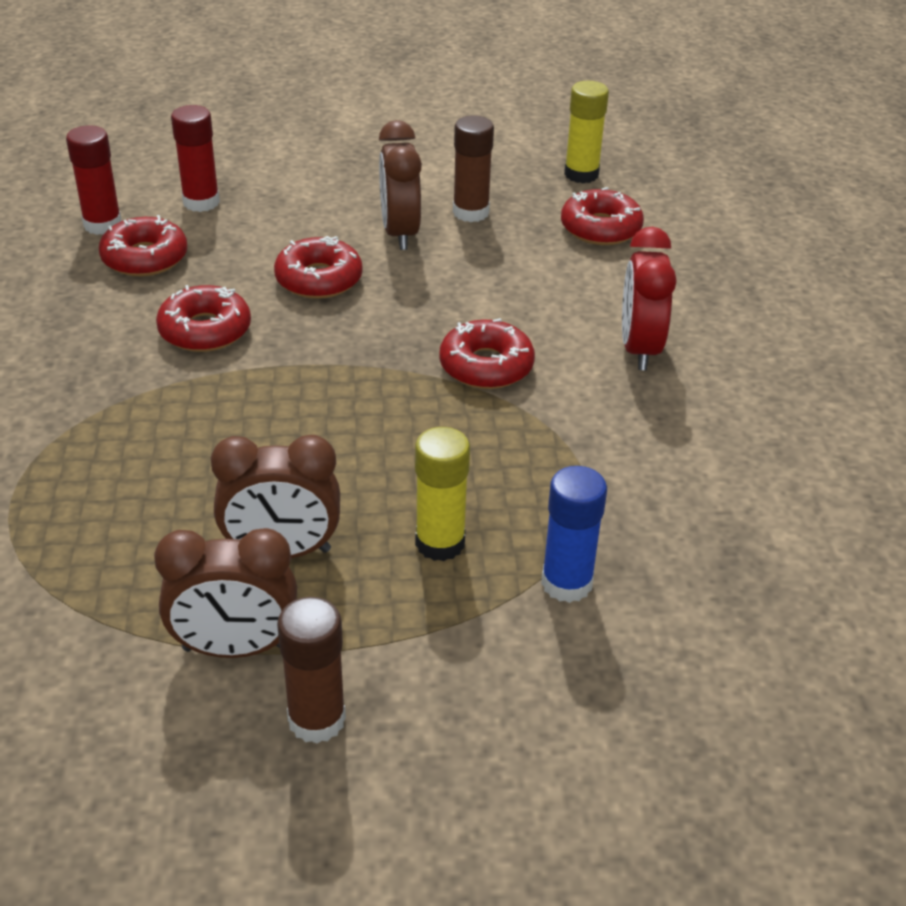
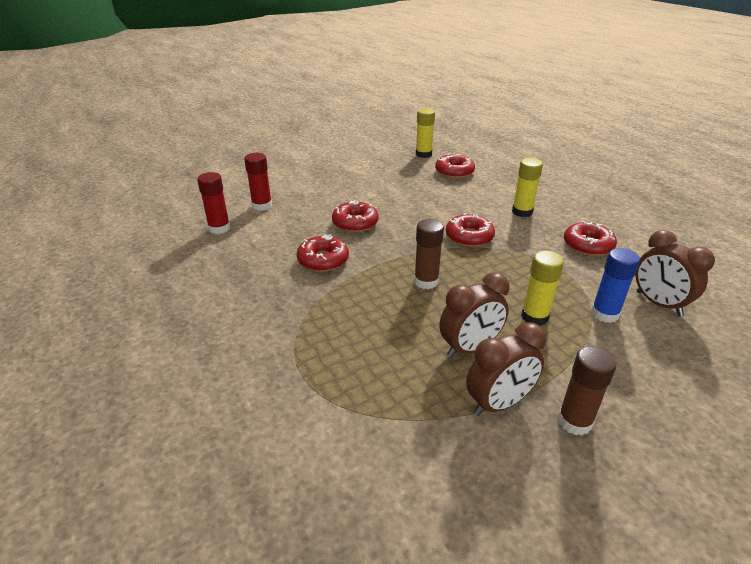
camera: 25 degrees left, 5 degrees down
(145, 258) = (257, 237): red donut -> red donut (588, 245)
(400, 233) = (372, 195): brown clock -> brown clock (658, 303)
(471, 212) = (394, 179): brown glue stick -> brown glue stick (426, 281)
(639, 349) = (522, 212): red clock -> yellow glue stick

